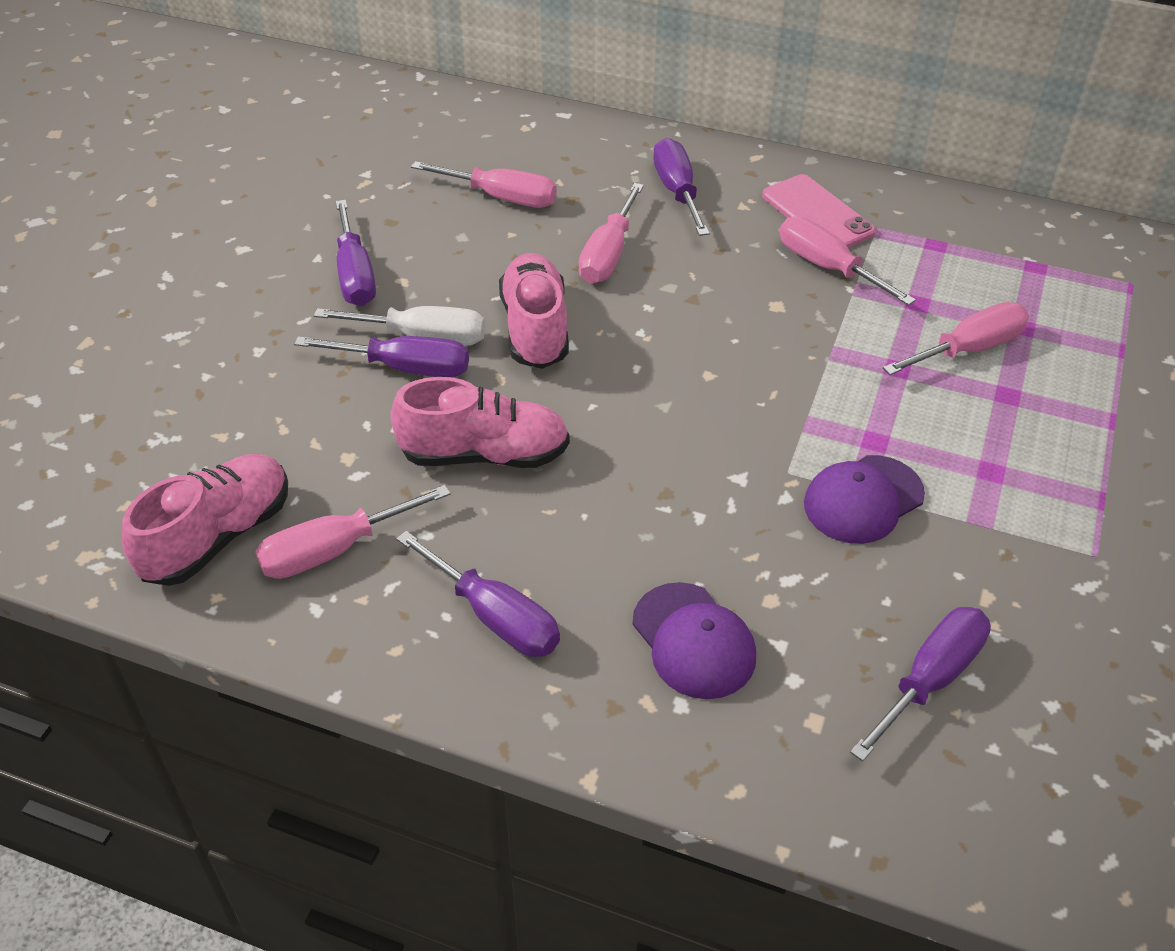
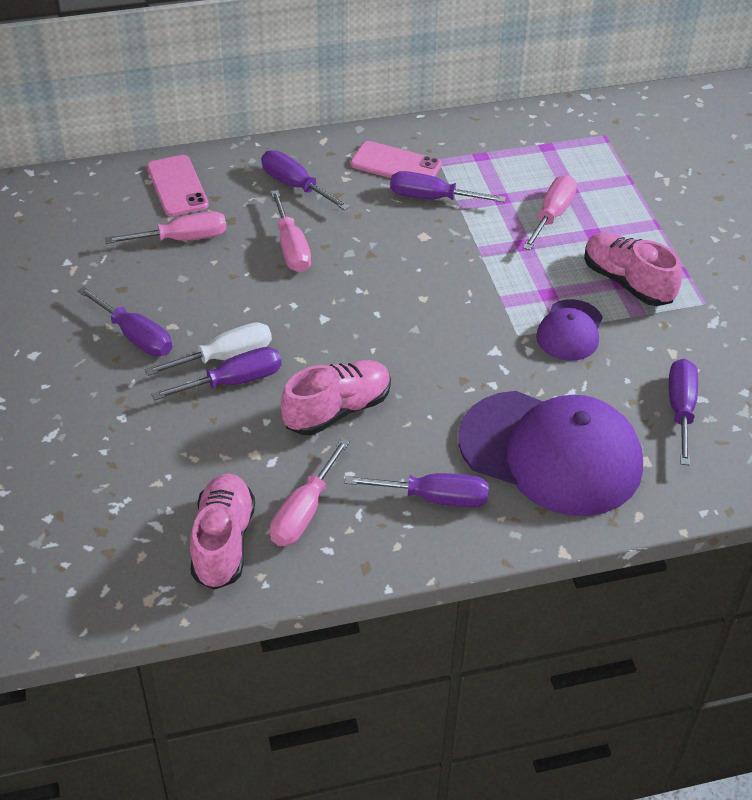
camera: 35 degrees left, 0 degrees up
(535, 329) = (292, 317): pink shoe -> pink shoe (627, 282)
(549, 143) = (177, 186): none -> pink phone
(693, 641) = (551, 453): purple cap -> purple cap, size x2.02
(827, 267) = (432, 198): pink screwdriver -> purple screwdriver

